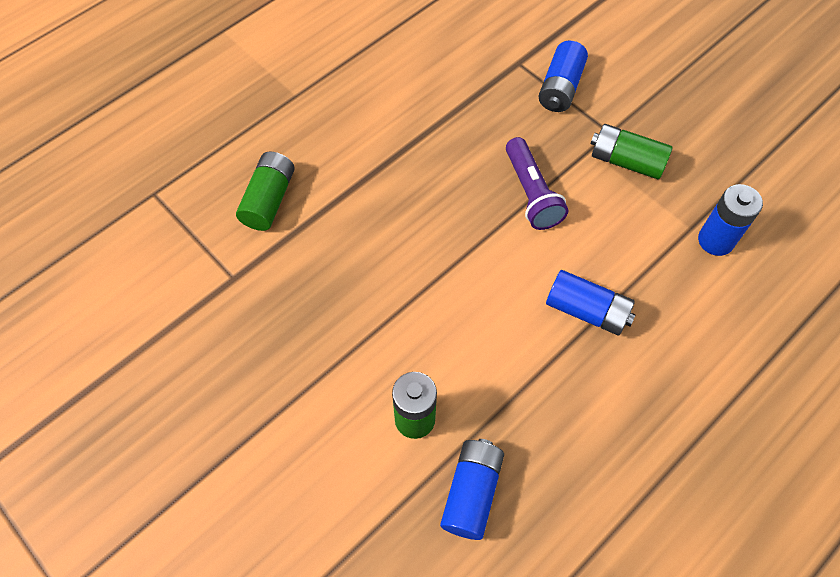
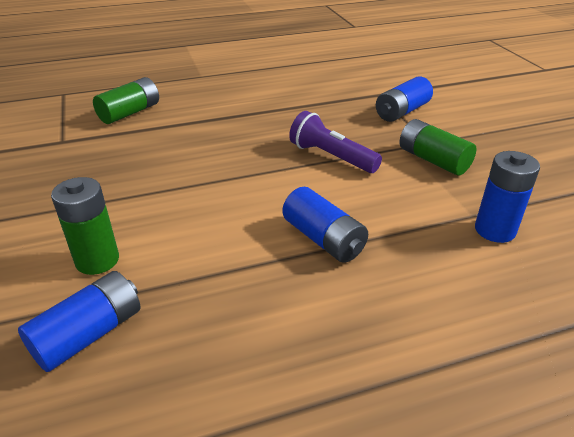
camera: 25 degrees right, 25 degrees down
(531, 193) = (331, 157): purple flashlight -> purple flashlight turned 120 degrees clockwise

